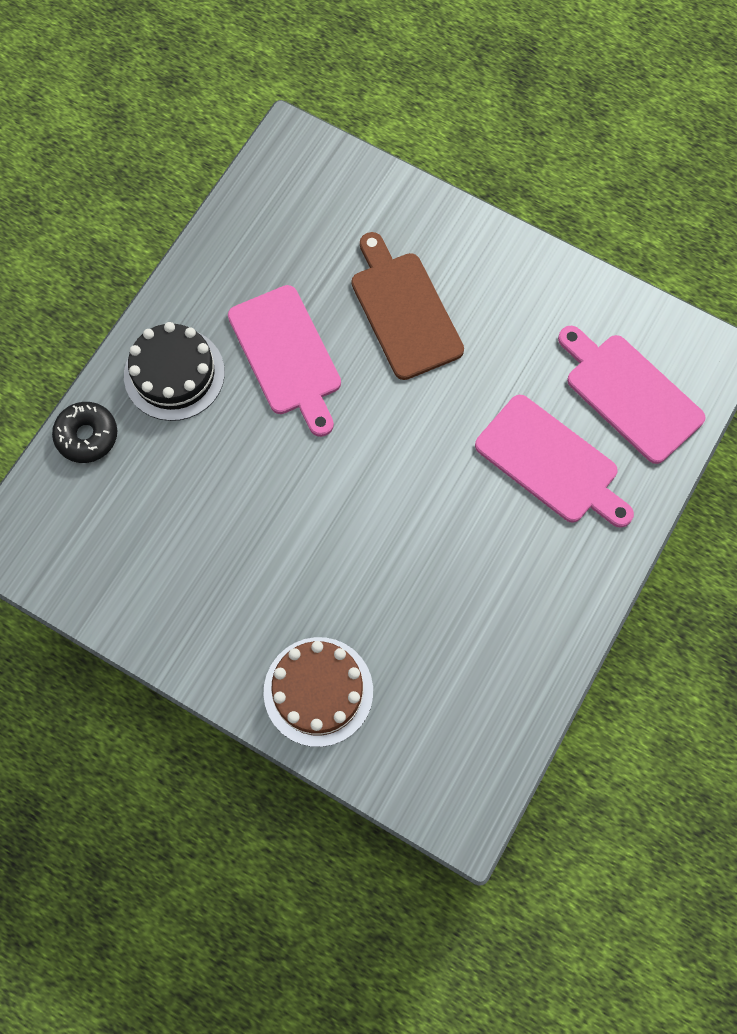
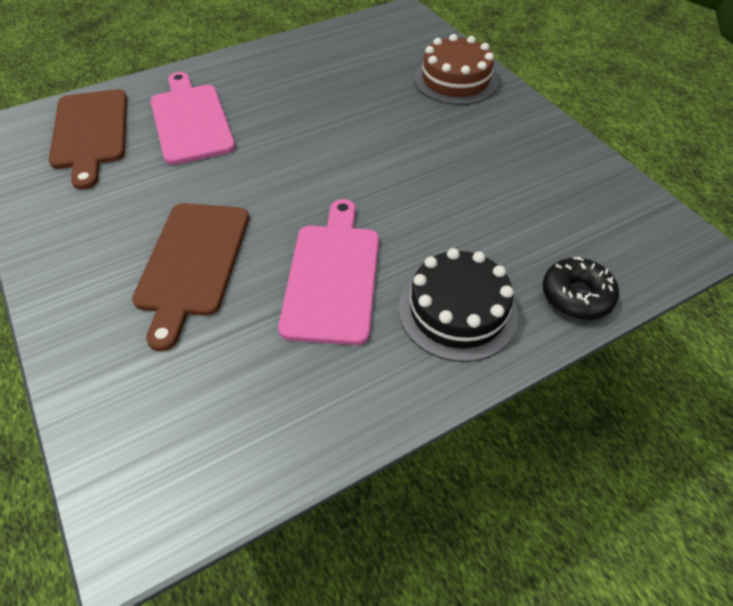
camera: 150 degrees left, 20 degrees down
(630, 394) = (90, 132): pink cutting board -> brown cutting board

